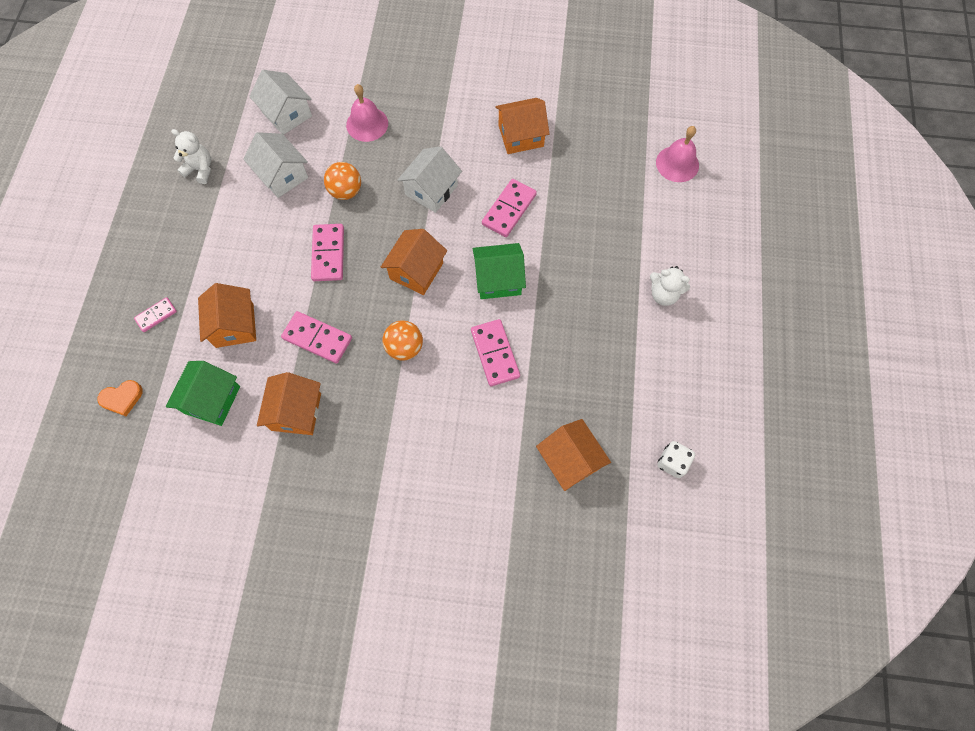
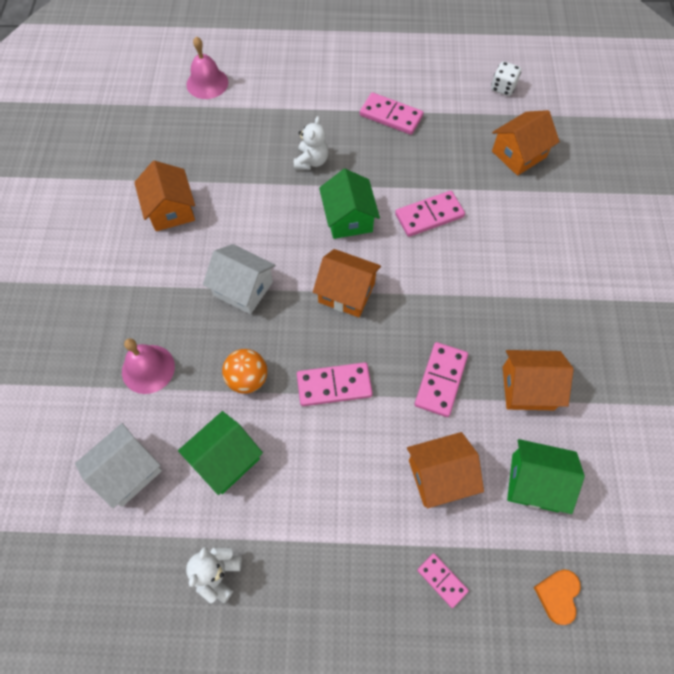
camera: 95 degrees left, 5 degrees down
(122, 398) = (558, 595): orange heart -> orange heart turned 135 degrees counterclockwise
(282, 175) = (225, 459): white house -> green house
(405, 347) = (436, 293): orange ball -> none
(509, 209) = (265, 214): pink domino -> pink domino (391, 116)
(663, 294) = (349, 93): white teddy bear -> white teddy bear (311, 161)

